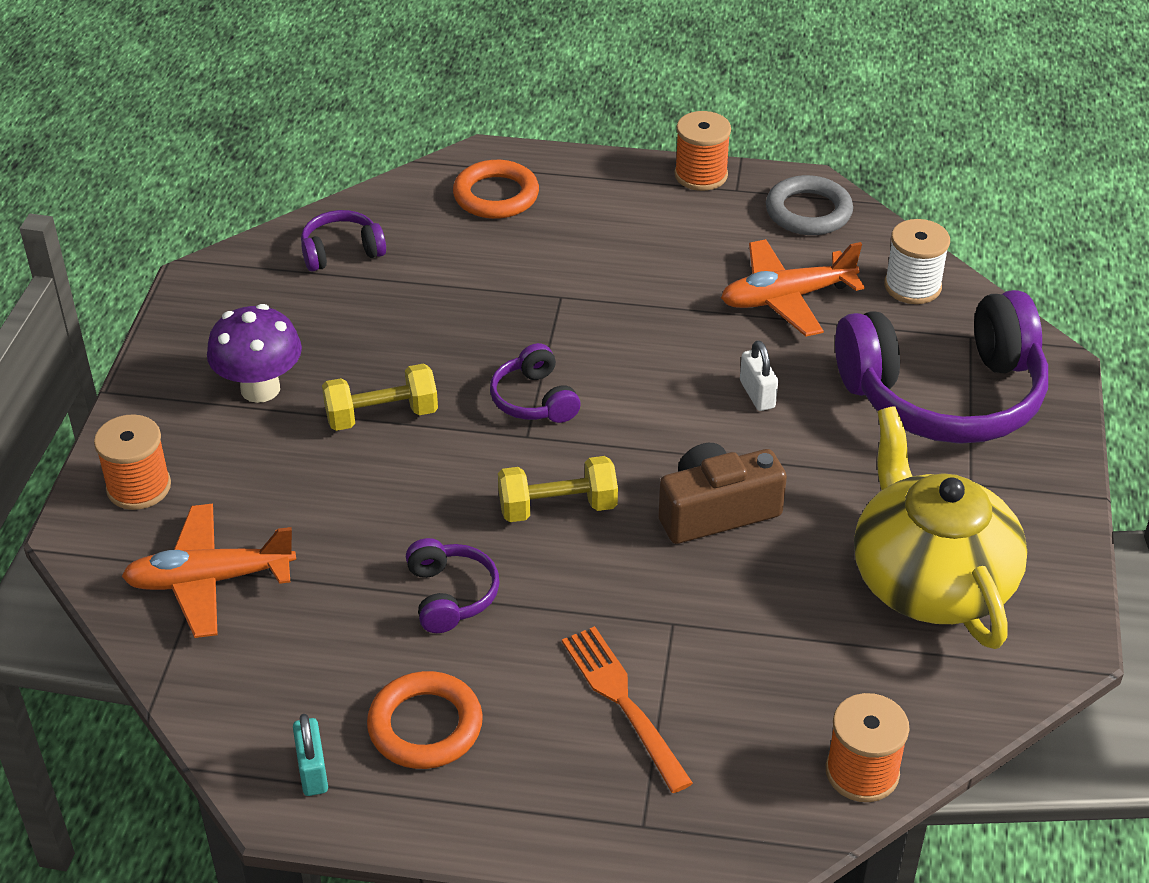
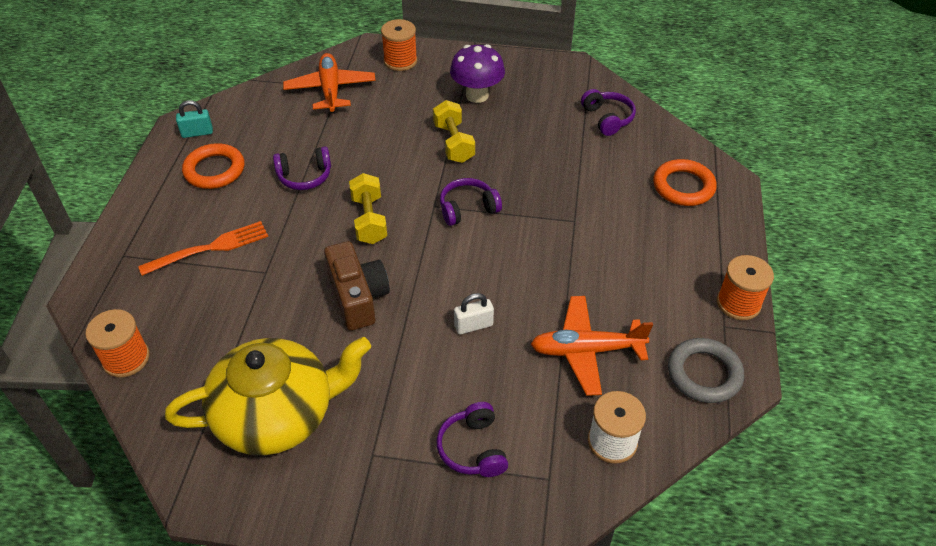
camera: 90 degrees right, 5 degrees up
(786, 298) = (586, 350): orange plane -> orange plane turned 75 degrees counterclockwise
(944, 395) = (473, 448): purple headphones -> purple headphones, size x0.45

